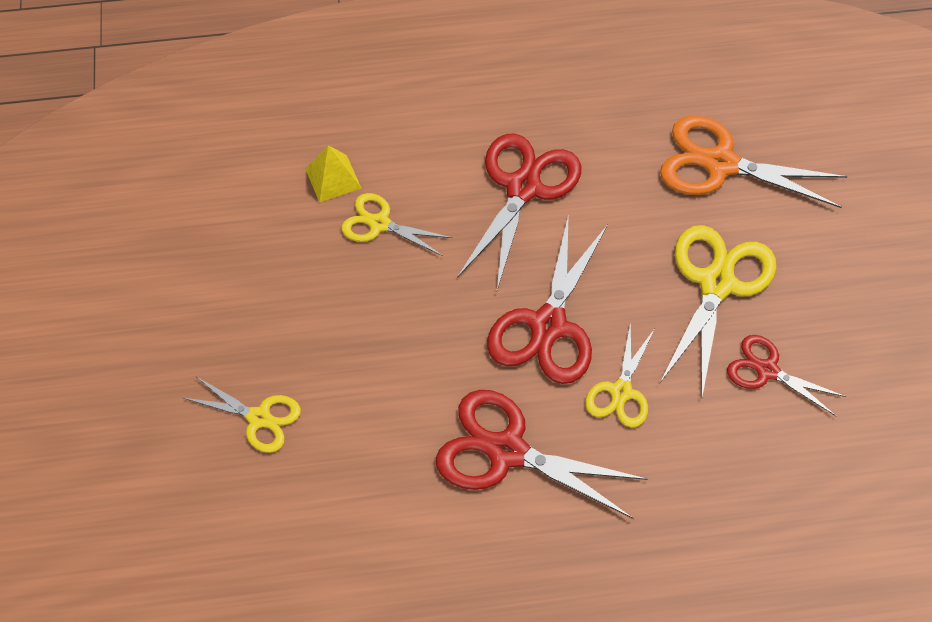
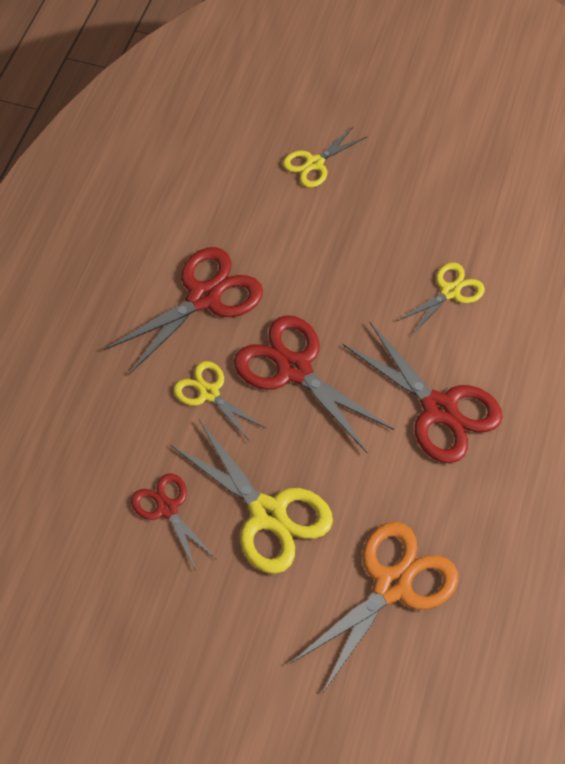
camera: 115 degrees right, 0 degrees up
(333, 178) = (512, 276): yellow pyramid -> none
(767, 370) = (167, 509): red scissors -> red scissors turned 90 degrees counterclockwise

